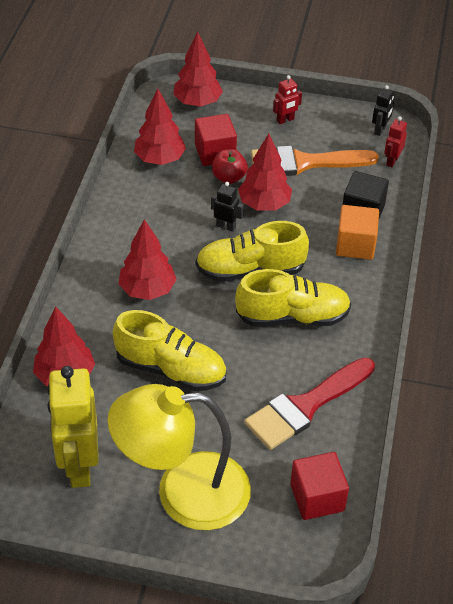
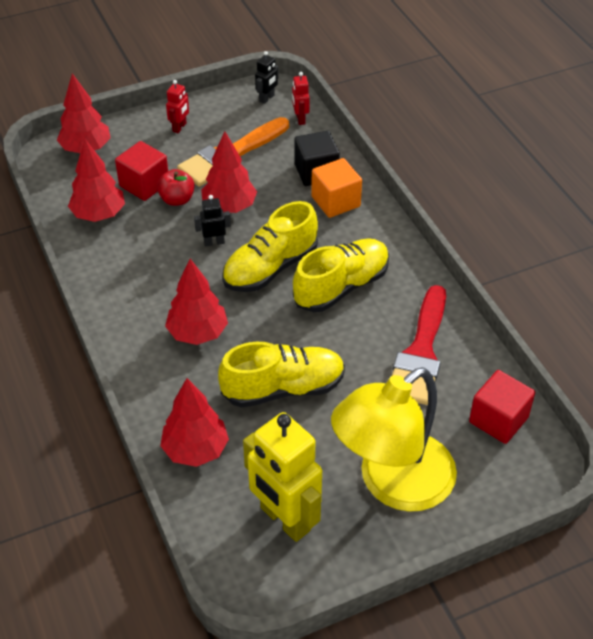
camera: 35 degrees left, 0 degrees up
(380, 130) = (267, 98): black robot -> black robot turned 45 degrees clockwise

